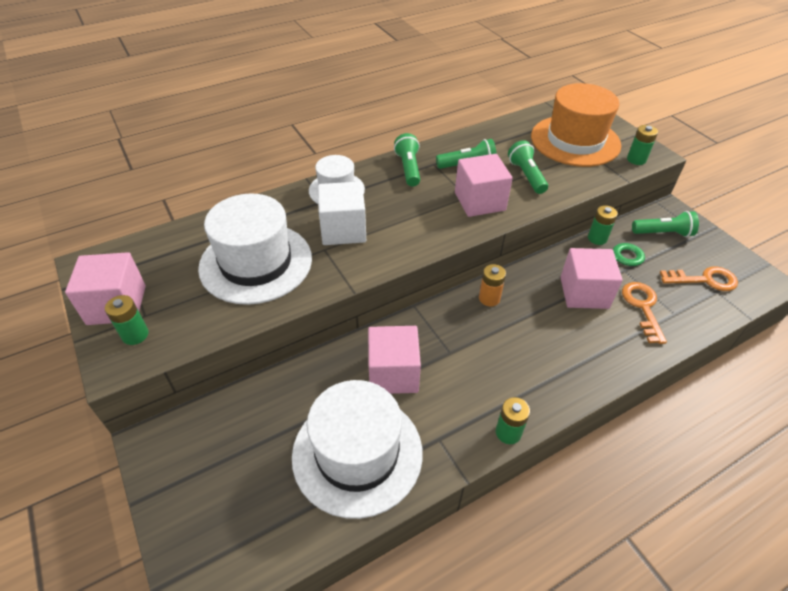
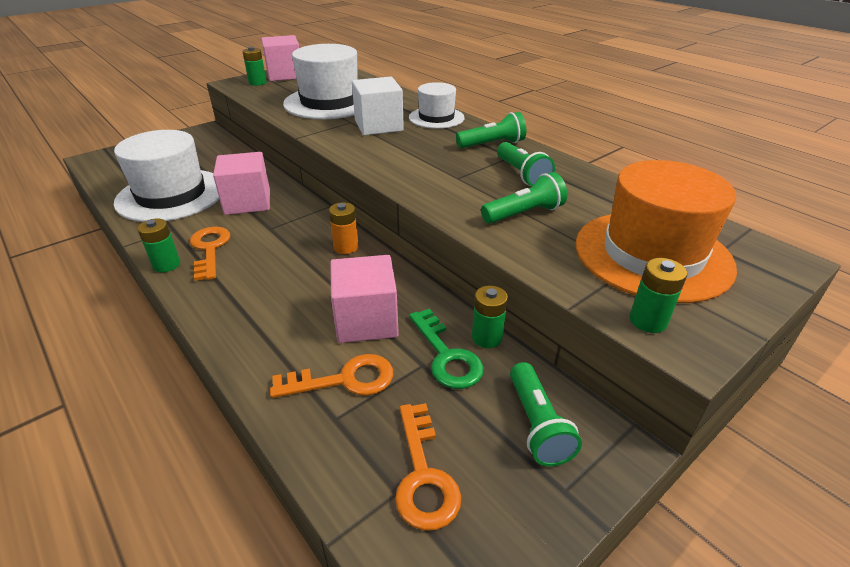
camera: 80 degrees right, 10 degrees down
(479, 201) = (451, 185): pink cube -> none
(483, 399) = (210, 249): none -> orange key

